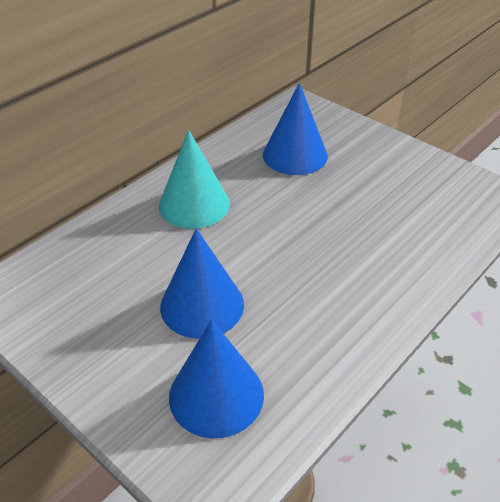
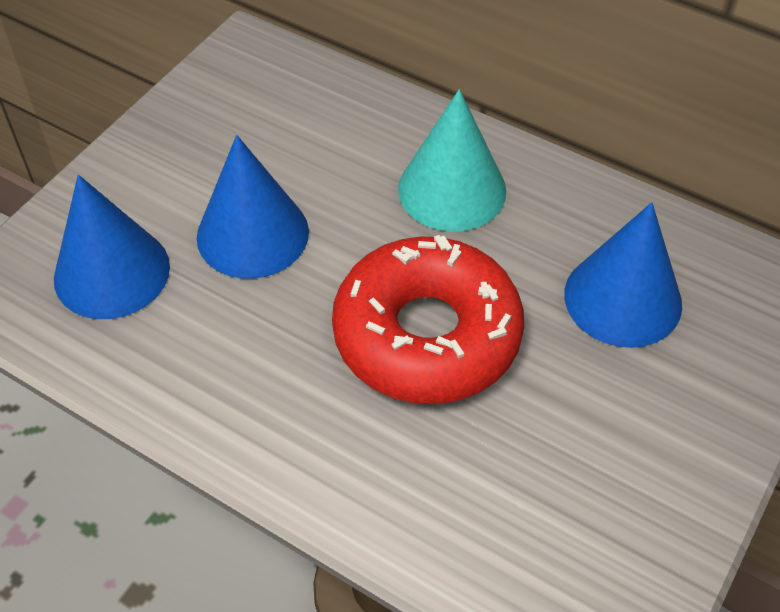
camera: 80 degrees right, 10 degrees up
(307, 230) = (427, 334): none -> red donut

